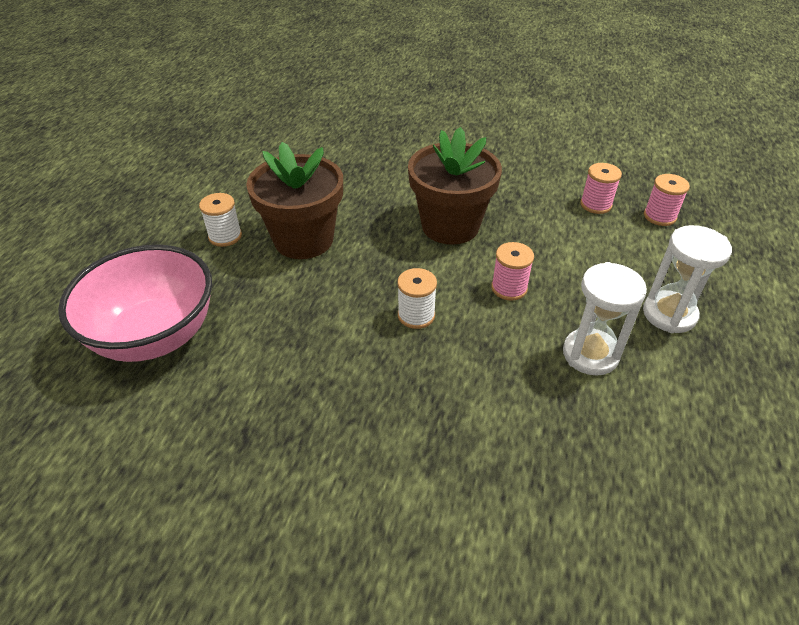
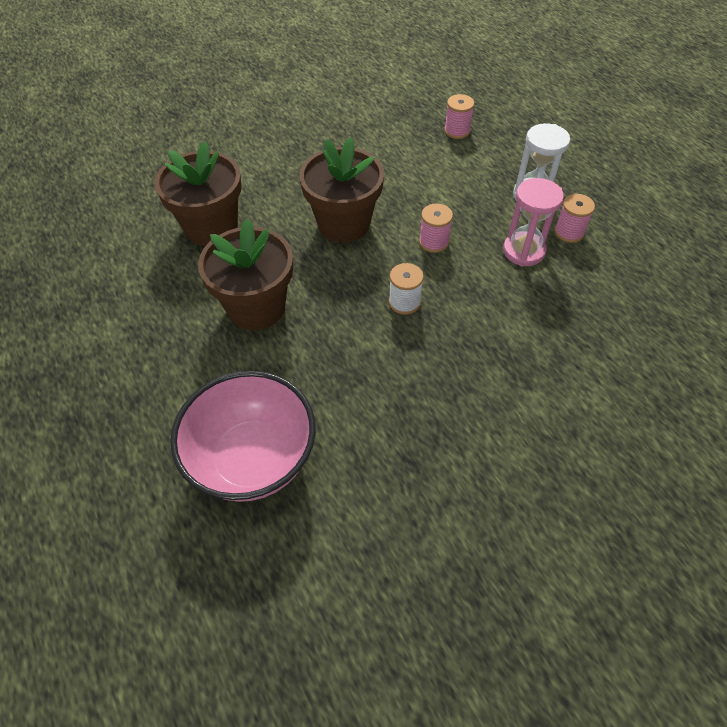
camera: 45 degrees left, 10 degrees up
(225, 236) = (190, 350): white spool -> none
(350, 169) = (211, 227): none -> brown flower pot
(590, 354) = (523, 251): white hourglass -> pink hourglass
(596, 205) = (412, 146): pink spool -> pink spool (569, 232)

